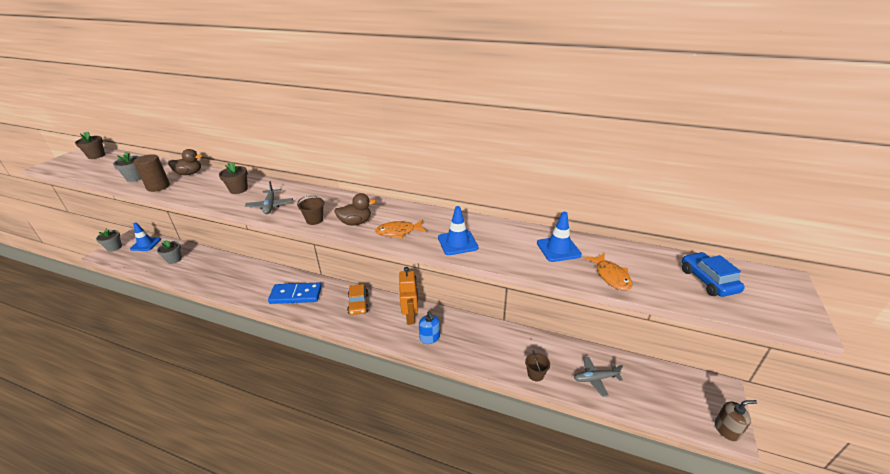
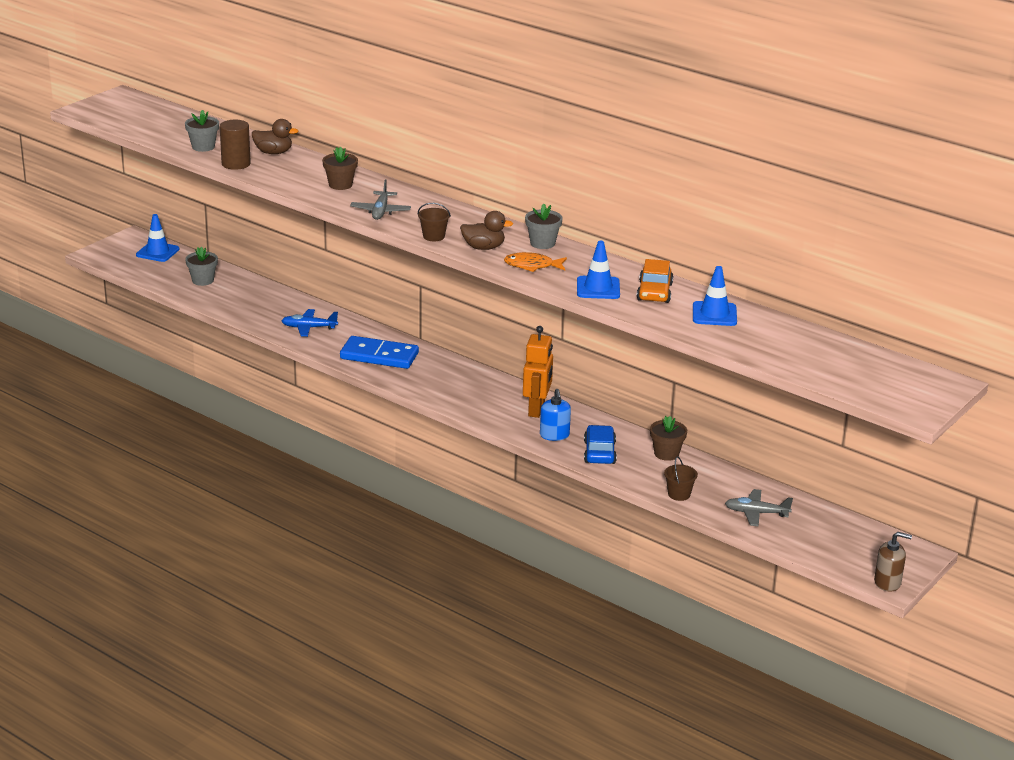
camera: 15 degrees right, 5 degrees down
(96, 156) = (140, 105): brown flower pot -> brown flower pot (666, 454)
(114, 247) = (111, 248): grey flower pot -> grey flower pot (542, 243)
(246, 282) = (309, 328): none -> blue plane
(358, 304) = (466, 382): orange car -> orange car (654, 292)
(611, 276) = (753, 346): orange fish -> none
(708, 280) = (859, 368): blue car -> blue car (599, 452)

